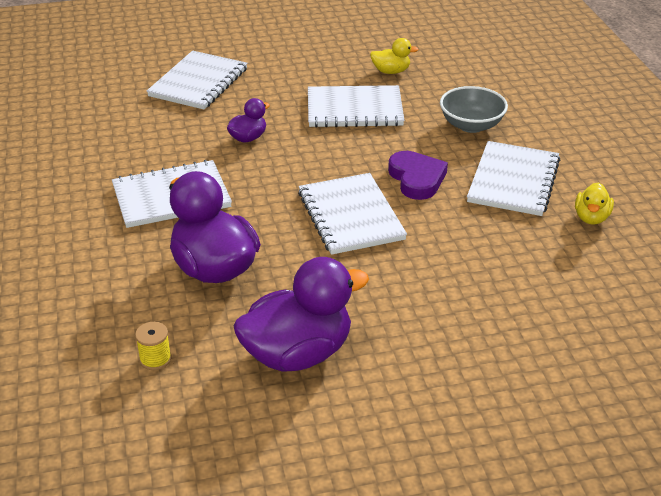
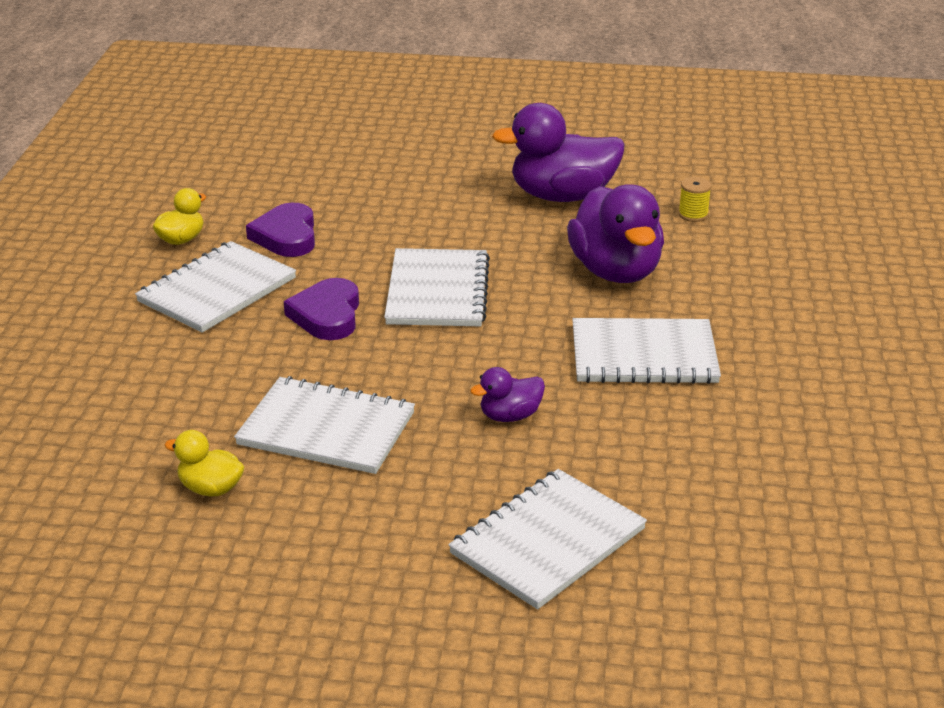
camera: 160 degrees left, 5 degrees down
(471, 125) = (188, 368): grey bowl -> none
(513, 241) = (286, 236): none -> purple heart

